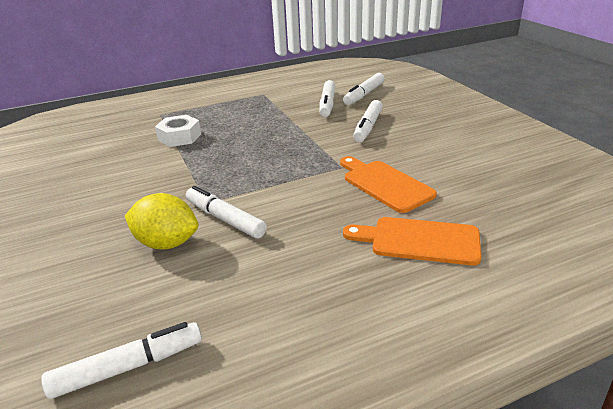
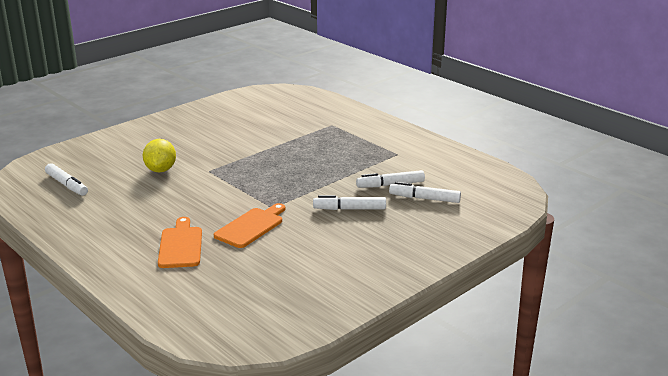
camera: 70 degrees right, 5 degrees down
(179, 137) = (295, 141): white nut -> none
(225, 219) = (190, 180): white marker -> none

